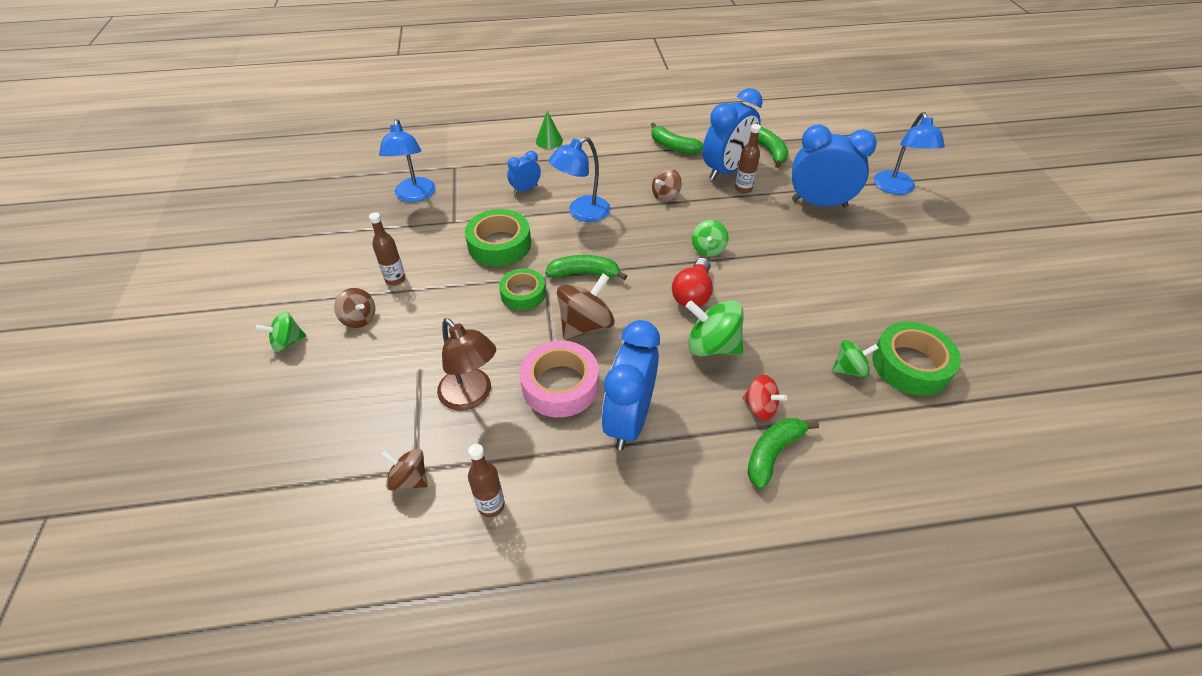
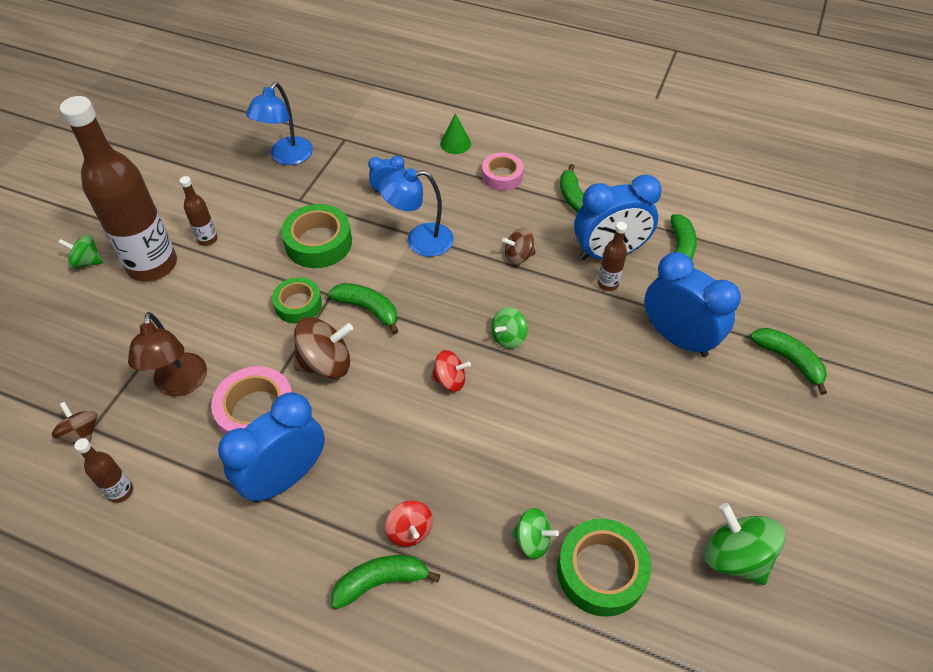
camera: 30 degrees right, 5 degrees up
(359, 318) = (152, 265): brown spinning top -> brown bottle
(605, 150) = (502, 176): none -> pink tape
(692, 294) = (450, 380): red light bulb -> red spinning top
(712, 346) = (420, 444): green spinning top -> green spinning top (735, 557)
(896, 188) = (789, 360): blue lamp -> green banana

